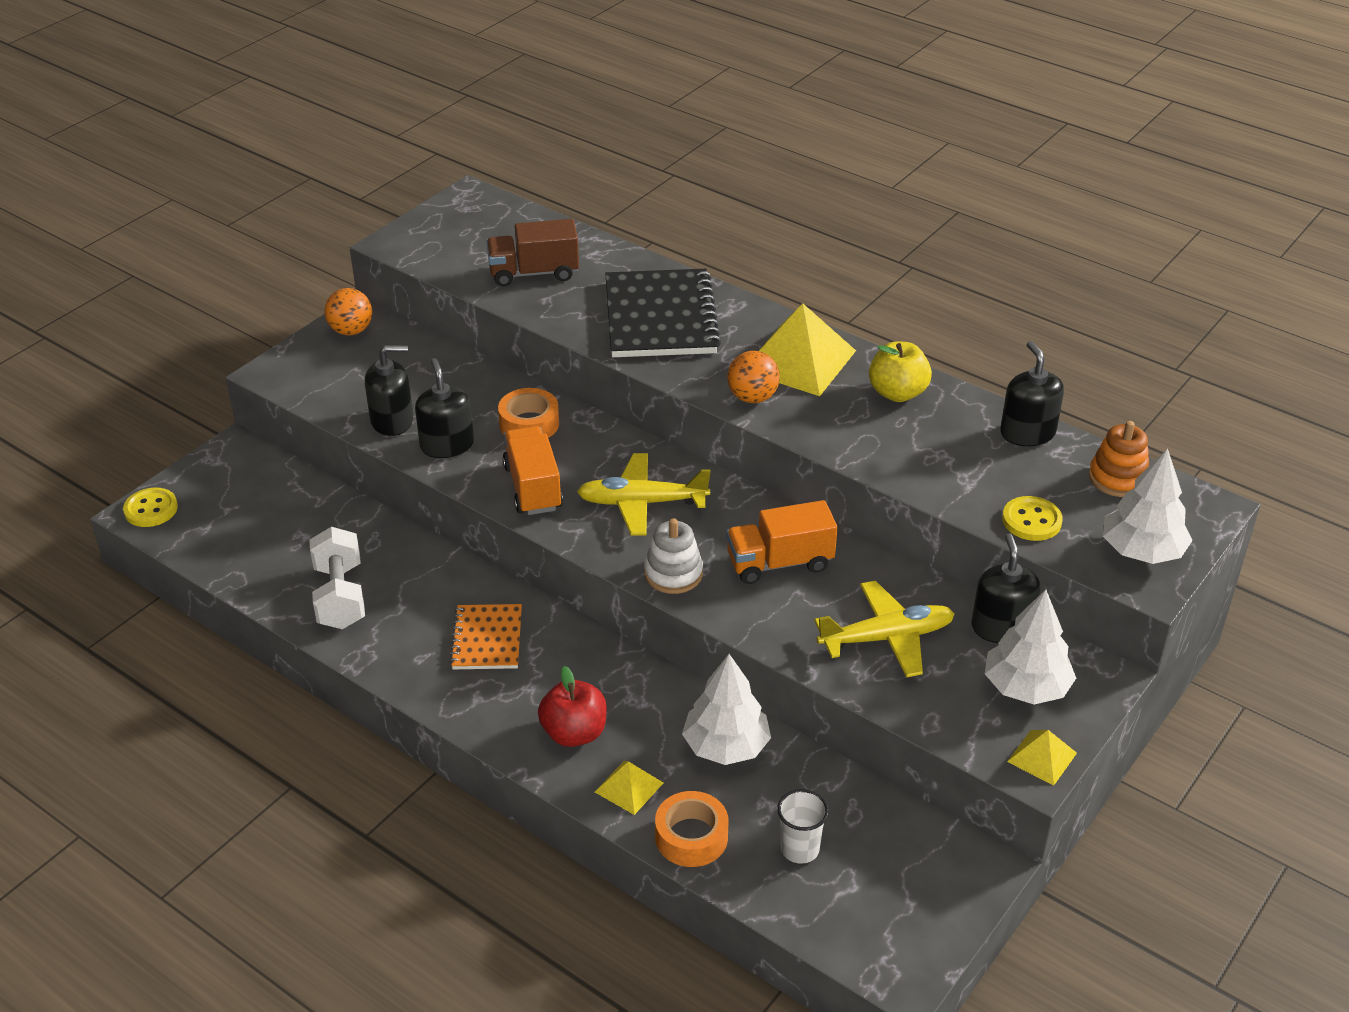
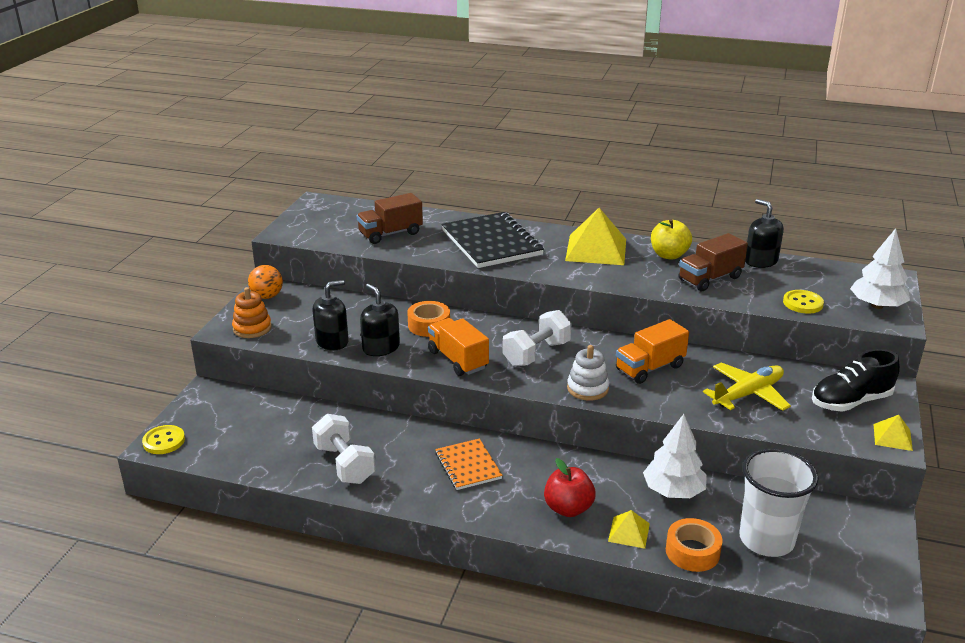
camera: 20 degrees left, 10 degrees down
(642, 503) = (536, 353): yellow plane -> white dumbbell
(752, 397) = (583, 273): orange ball -> none
(799, 849) = (766, 540): white cup -> white cup, size x1.93
(926, 447) = (710, 279): none -> brown truck
(1001, 627) = (809, 373): black soap dispenser -> none
(1026, 687) = (850, 401): white tree -> black shoe
(1118, 478) = (830, 273): orange stacking toy -> orange stacking toy (252, 328)

